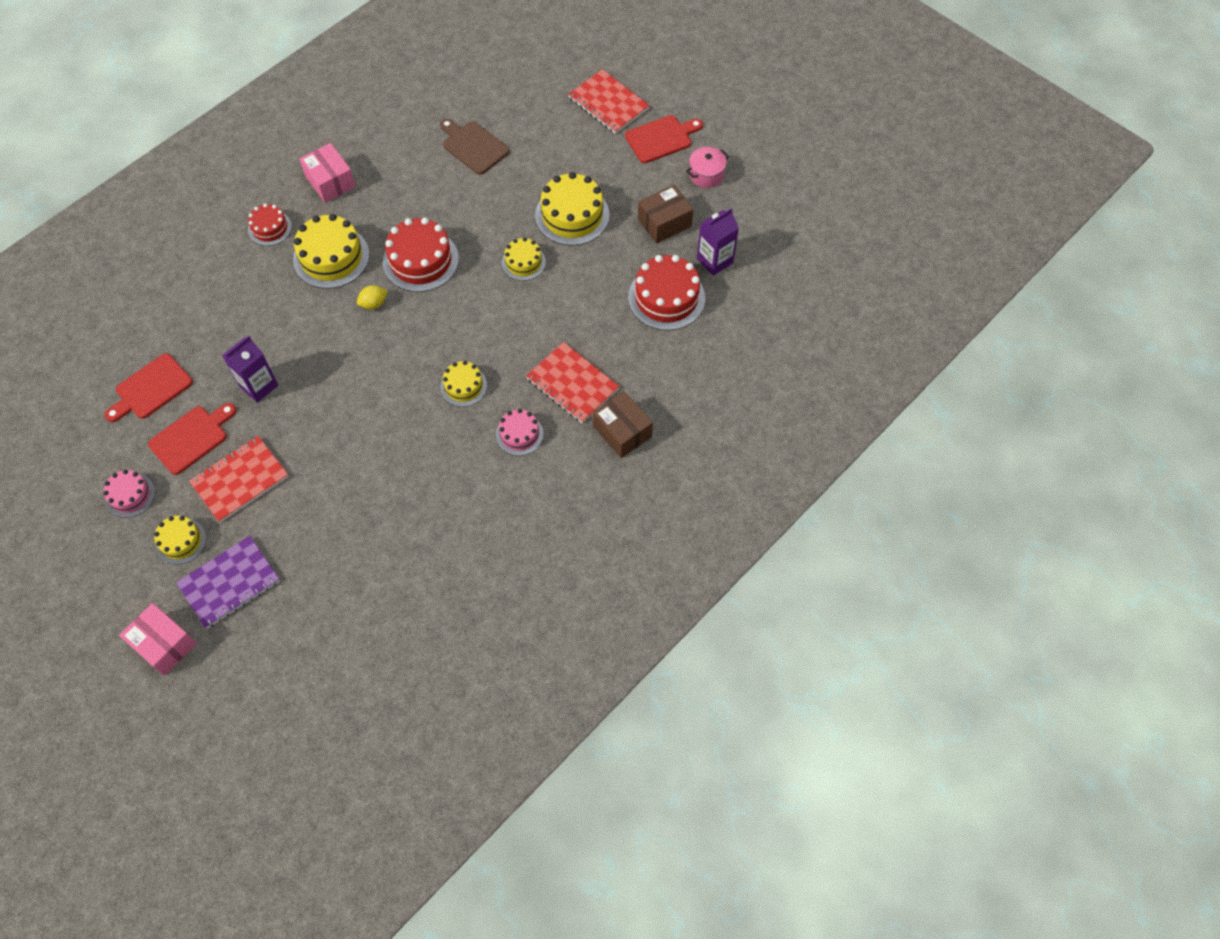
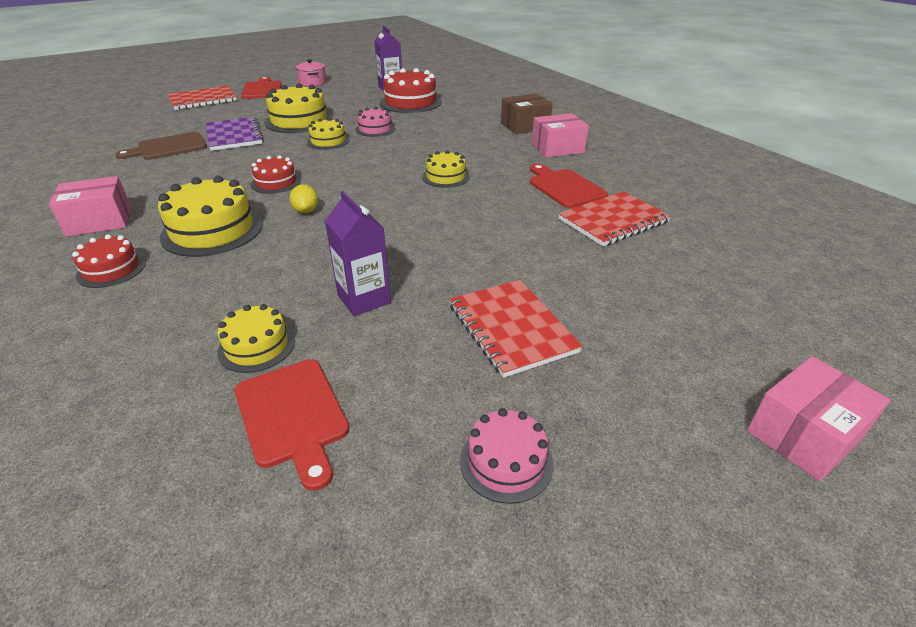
camera: 75 degrees left, 25 degrees down
(181, 541) = (608, 399): yellow cake -> yellow cake (257, 346)
(191, 438) = (418, 372): red cutting board -> red cutting board (564, 187)
(229, 583) = (681, 352): purple notebook -> purple notebook (234, 136)
(420, 260) = (276, 182): red cake -> red cake, size x0.58
(519, 434) = (511, 159): pink cake -> pink cake (375, 129)
(562, 473) = (557, 148): none -> pink box
(572, 384) = (470, 136): red notebook -> red notebook (613, 221)
(664, 222) = (341, 96): brown box -> none

